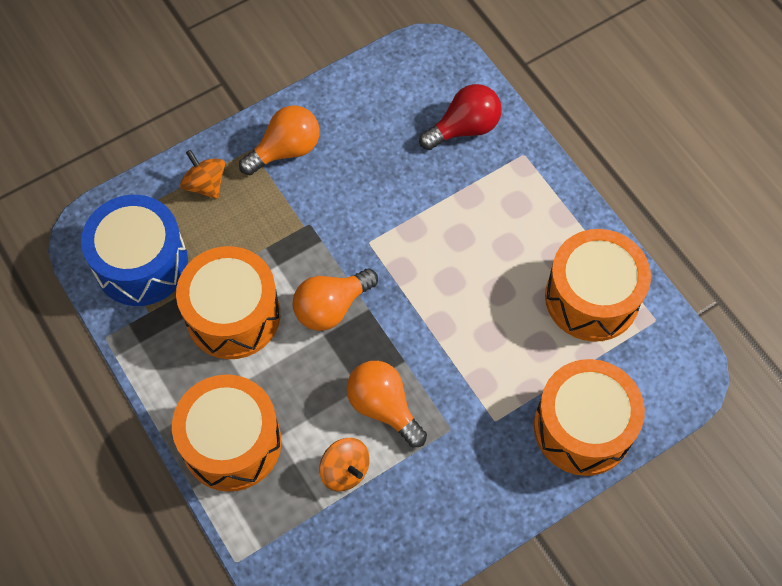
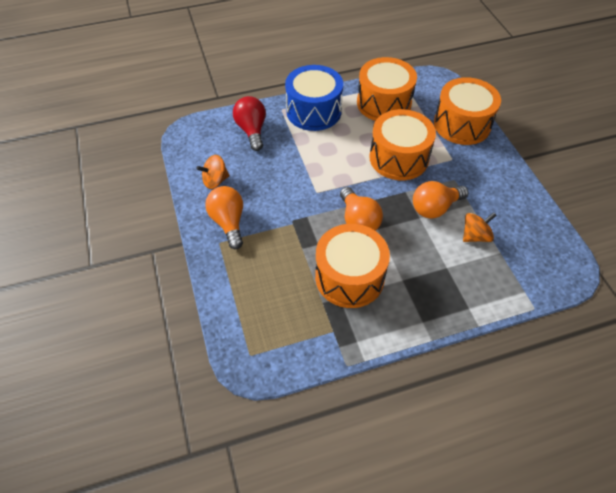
camera: 75 degrees left, 10 degrees down
(141, 263) = (290, 329): blue drum -> blue drum (313, 111)
(205, 184) = (237, 275): orange spinning top -> orange spinning top (215, 181)
(231, 443) = (447, 295): orange drum -> orange drum (398, 158)

